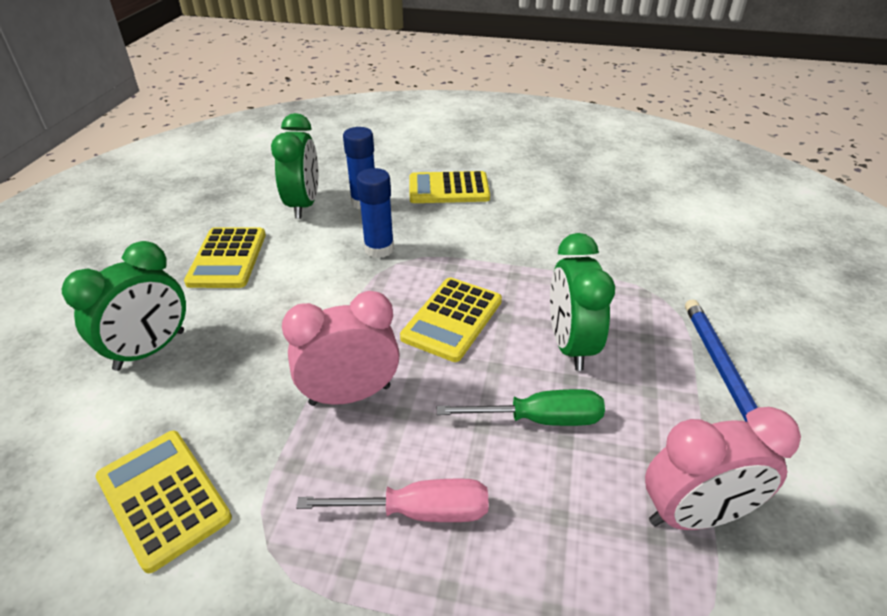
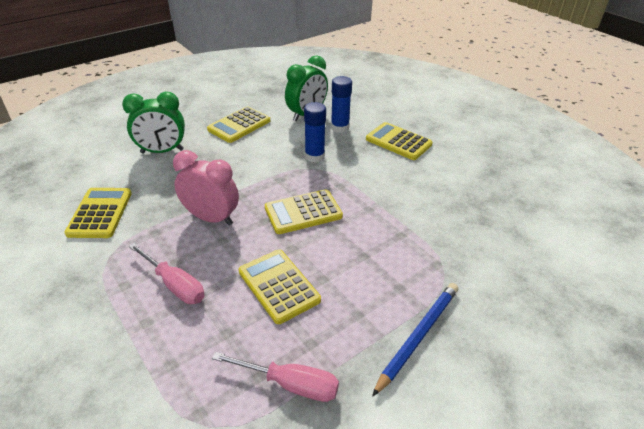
camera: 40 degrees right, 0 degrees up
(539, 419) = (278, 286): green screwdriver -> yellow calculator
(570, 345) = (346, 263): green clock -> none
(694, 515) = (290, 384): pink clock -> pink screwdriver

